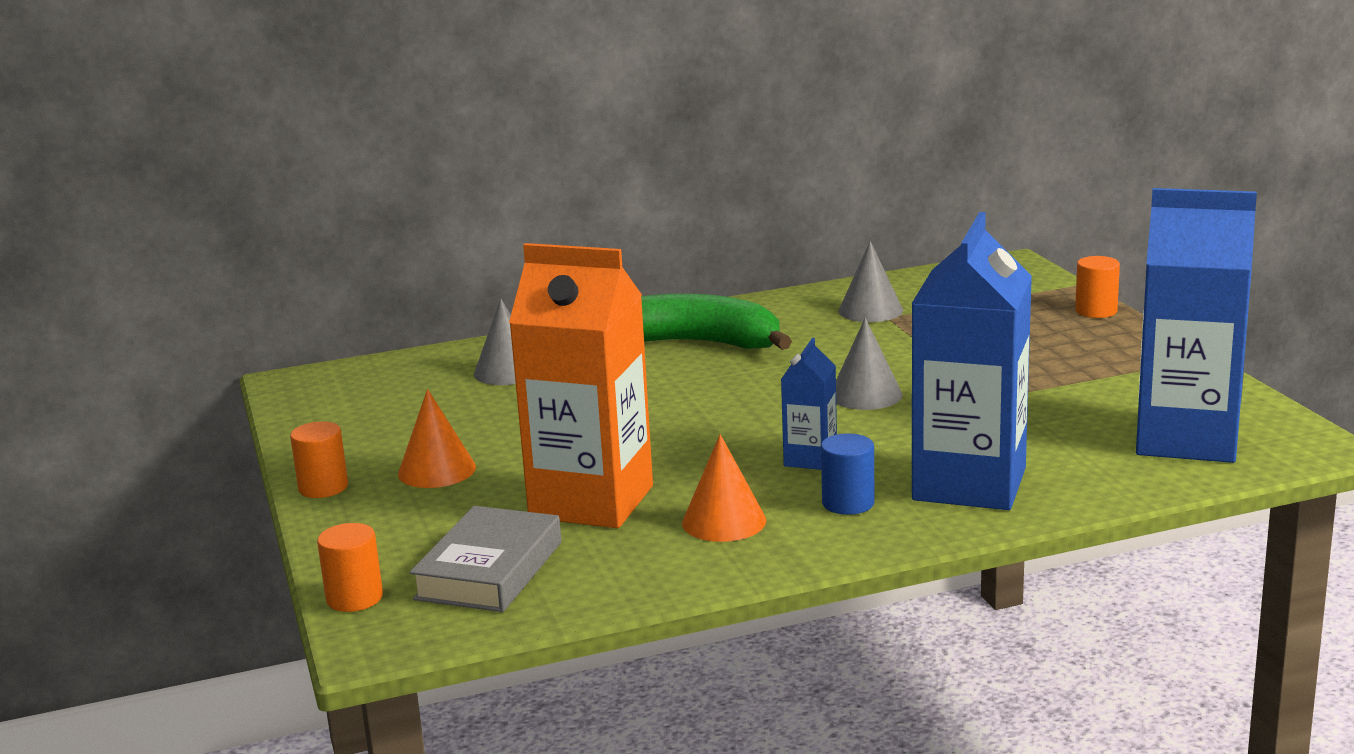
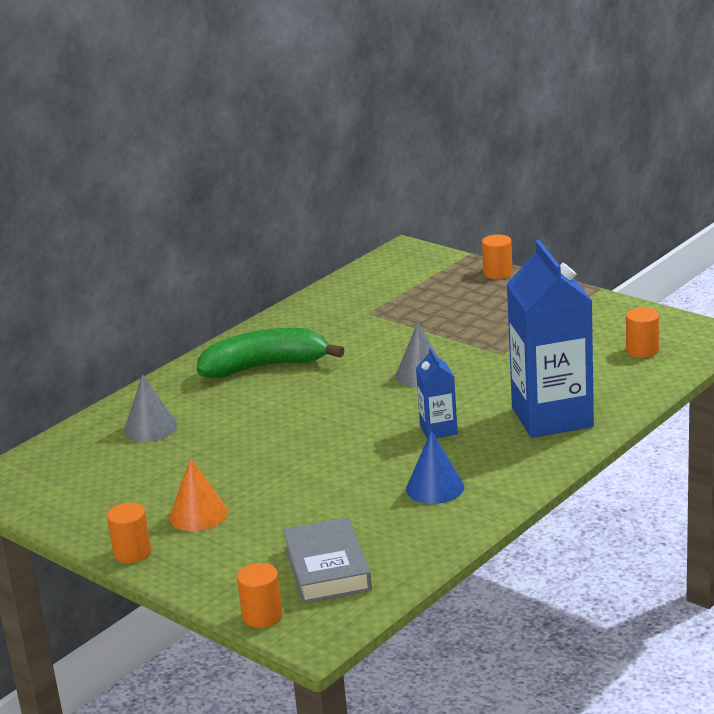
camera: 30 degrees left, 5 degrees up
(591, 502) = (334, 502): orange carton -> none
(724, 521) = (435, 488): orange cone -> blue cone
(848, 503) = (495, 452): blue cylinder -> none
(870, 310) = (351, 310): grey cone -> none
(1186, 440) = (642, 350): blue carton -> orange cylinder

